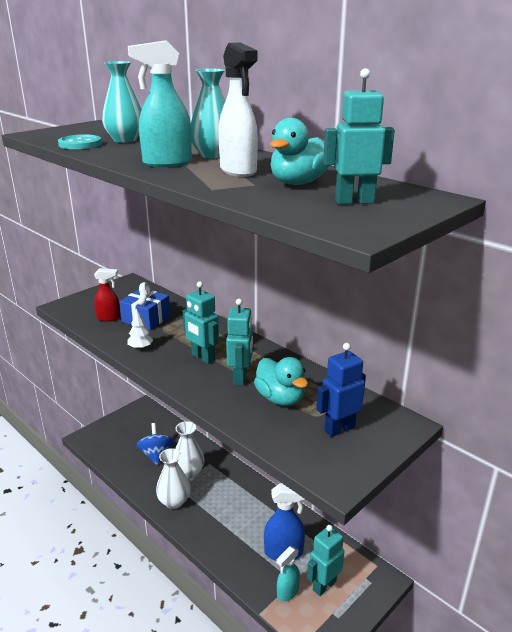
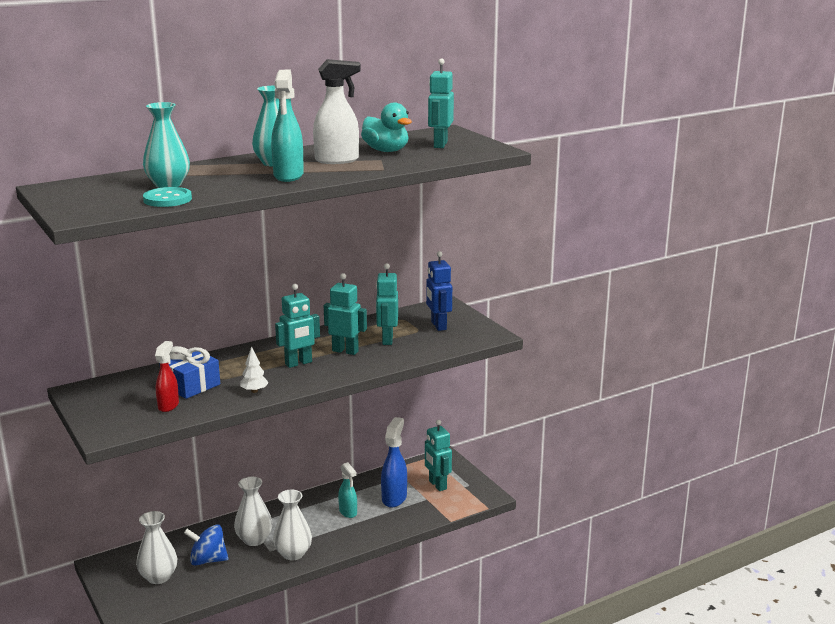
camera: 75 degrees left, 5 degrees down
(132, 437) = (158, 577): none -> white vase
(280, 398) = (387, 340): turquoise duck -> turquoise robot
(287, 592) = (436, 504): turquoise spray bottle -> turquoise spray bottle (348, 512)

